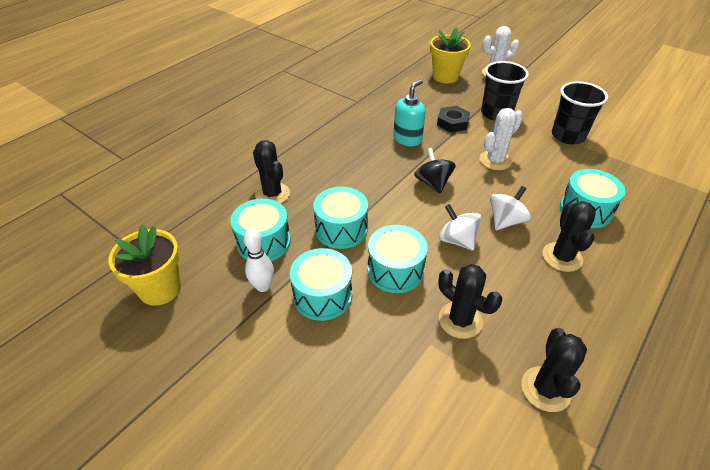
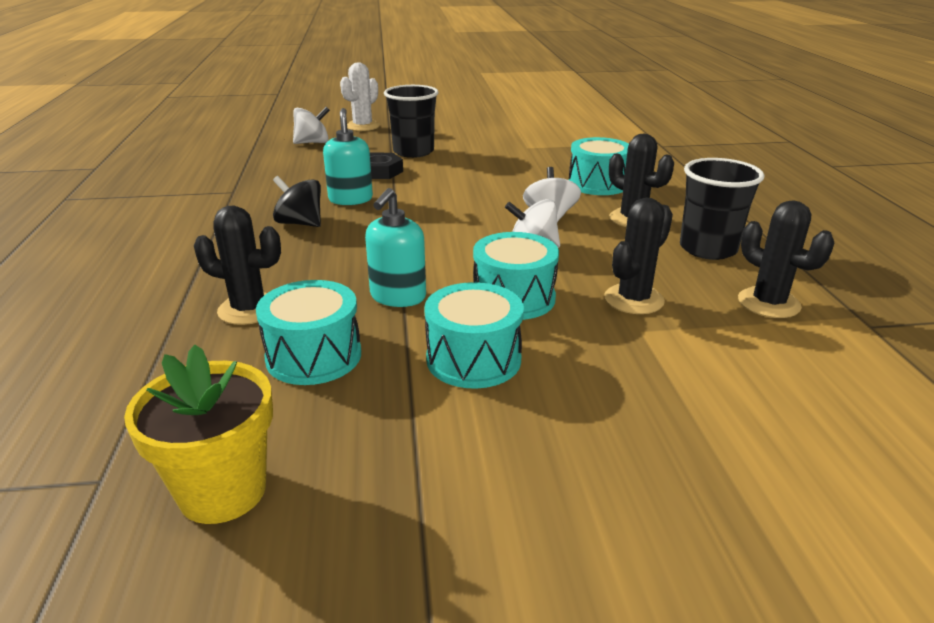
camera: 45 degrees left, 15 degrees down
(263, 286) = (385, 394): white bowling pin -> none
(341, 229) = (398, 297): turquoise drum -> turquoise soap dispenser
(433, 183) = (436, 220): black spinning top -> black spinning top (300, 223)
(445, 77) = (313, 143): yellow flower pot -> white spinning top
(460, 320) = (633, 299): black cactus -> black cactus turned 45 degrees counterclockwise
(495, 160) = (469, 182): white cactus -> none
(568, 136) = (503, 145): black cup -> black cup (708, 249)

